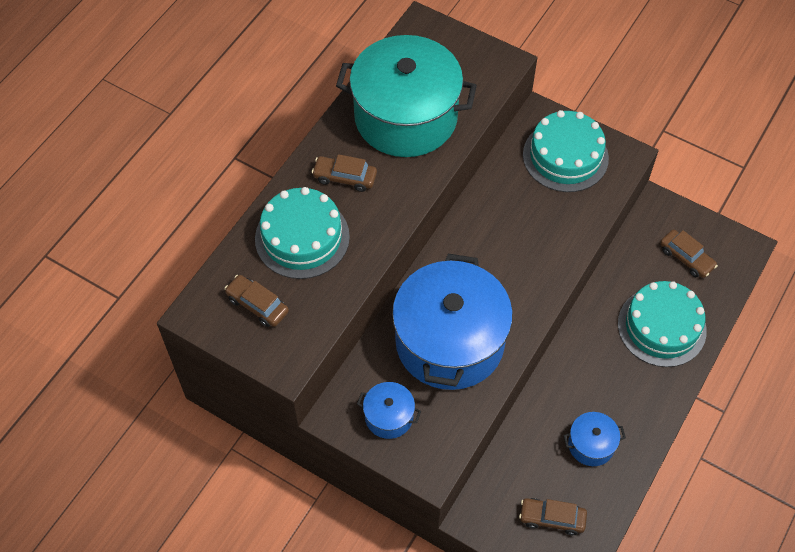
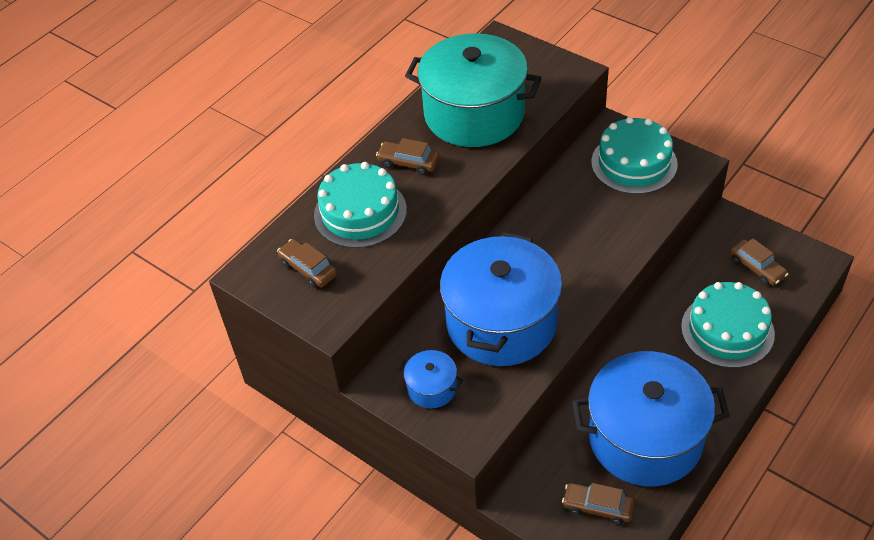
camera: 10 degrees right, 10 degrees down
(591, 445) = (645, 438): blue pot -> blue pot, size x2.32

